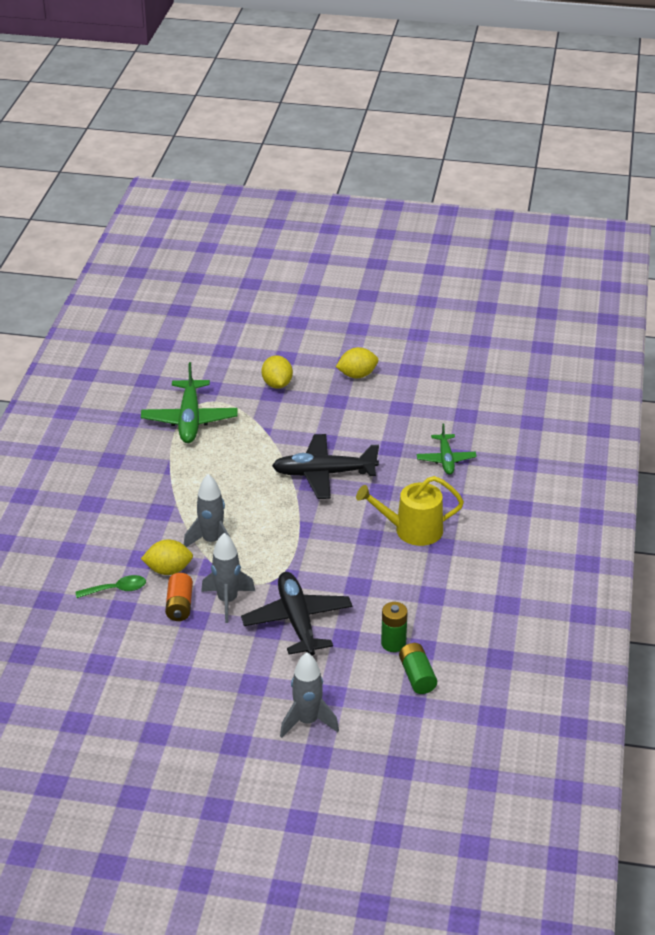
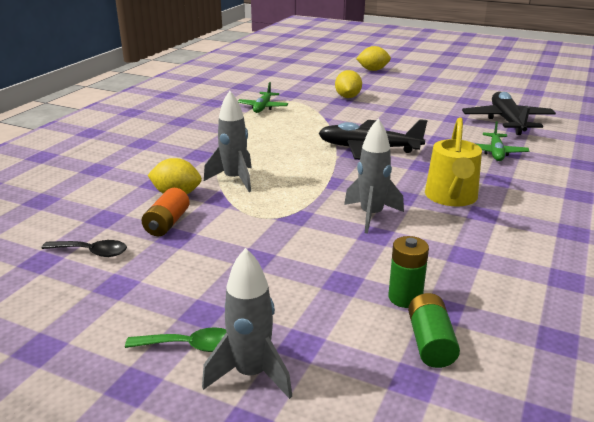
camera: 15 degrees right, 10 degrees down
(117, 589) = (114, 202): green spoon -> green spoon (190, 346)
(135, 647) = (92, 252): none -> black spoon
(189, 420) = (263, 107): green plane -> green plane, size x0.60
(227, 601) = (221, 227): grey rocket -> grey rocket (371, 215)
(297, 620) = (291, 256): black plane -> black plane (507, 121)
(357, 375) = (419, 99): yellow lemon -> yellow lemon (373, 70)
(412, 530) = (451, 197): yellow watering can -> yellow watering can turned 90 degrees counterclockwise

